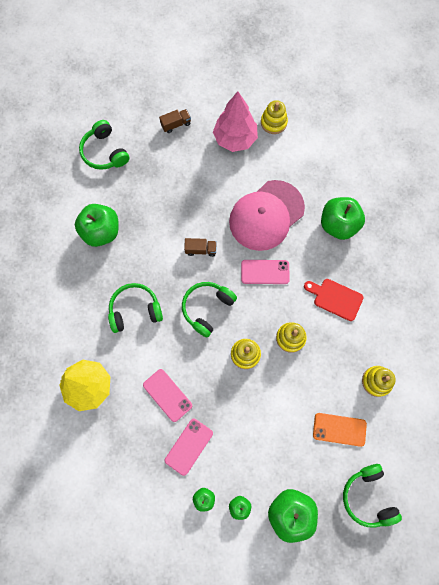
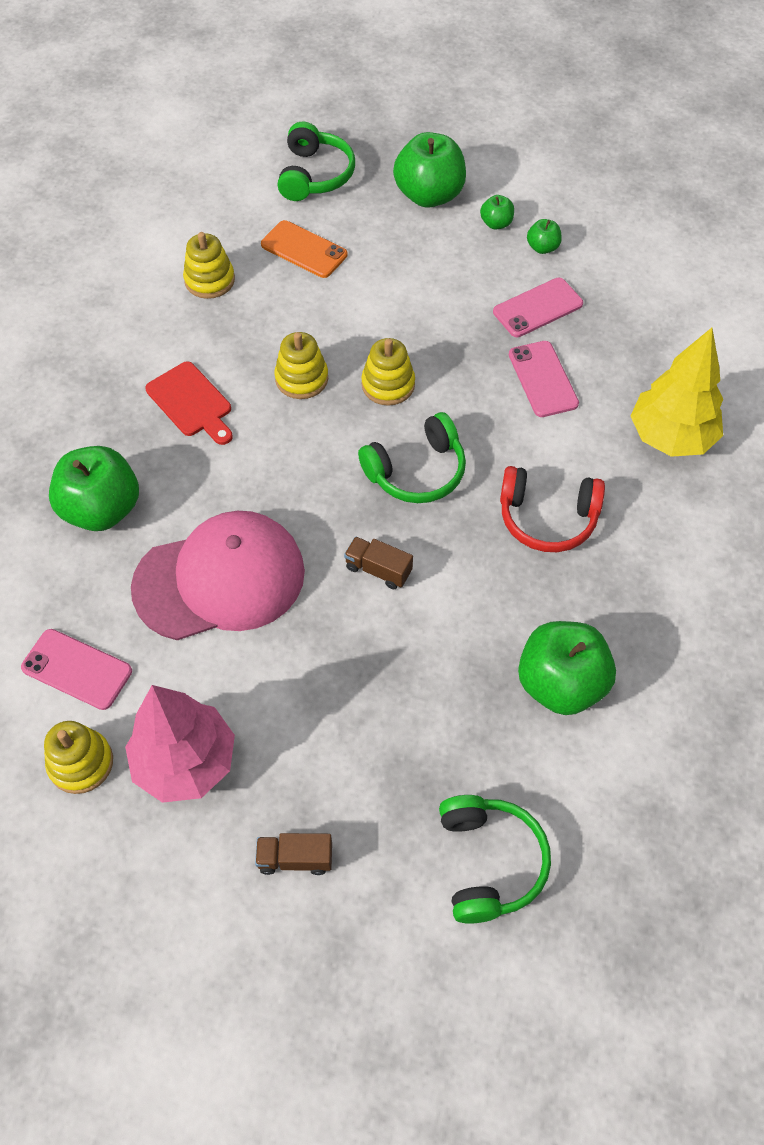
camera: 155 degrees left, 15 degrees down
(135, 310) = (547, 517): green headphones -> red headphones
(265, 272) = (283, 487): pink phone -> pink phone (77, 669)

